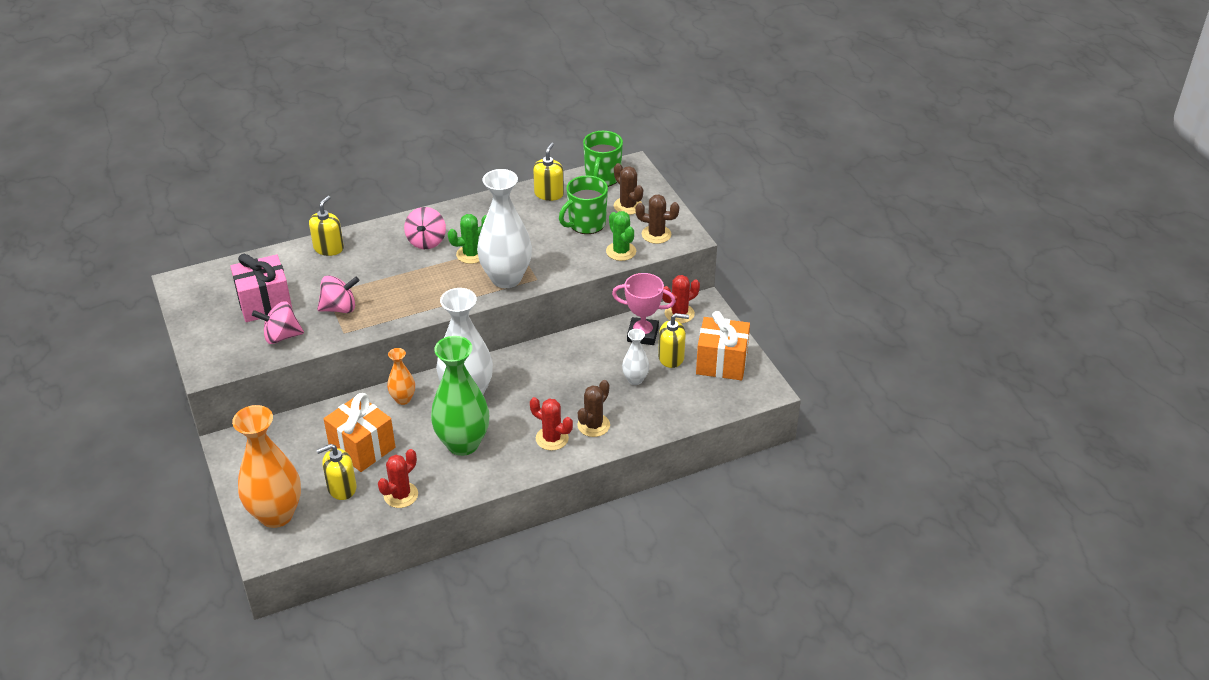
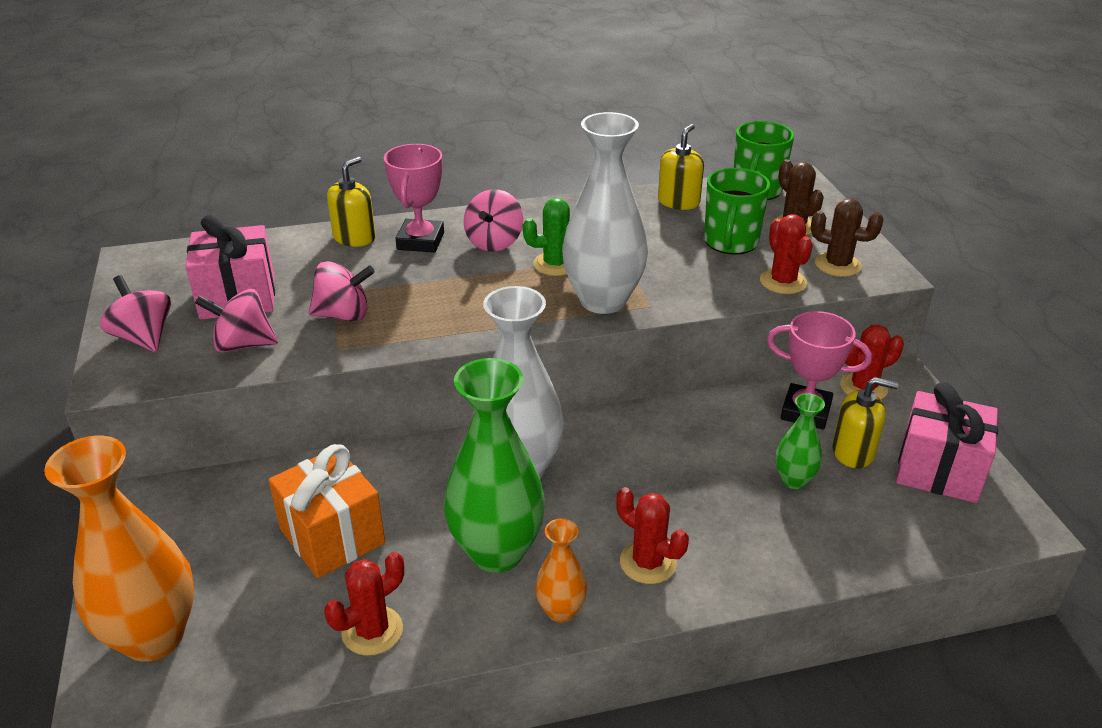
camera: 10 degrees right, 5 degrees down
(214, 339) = (144, 337): none -> pink spinning top
(341, 488) = (277, 602): yellow soap dispenser -> none
(375, 246) = (420, 241): none -> pink trophy
(403, 399) = (417, 466): orange vase -> orange vase (560, 611)
(586, 224) = (730, 242): green mug -> green mug turned 45 degrees counterclockwise
(593, 425) = (721, 548): brown cactus -> none
(621, 251) = (783, 282): green cactus -> red cactus
(635, 380) = (793, 480): white vase -> green vase
(721, 363) = (938, 470): orange gift -> pink gift

